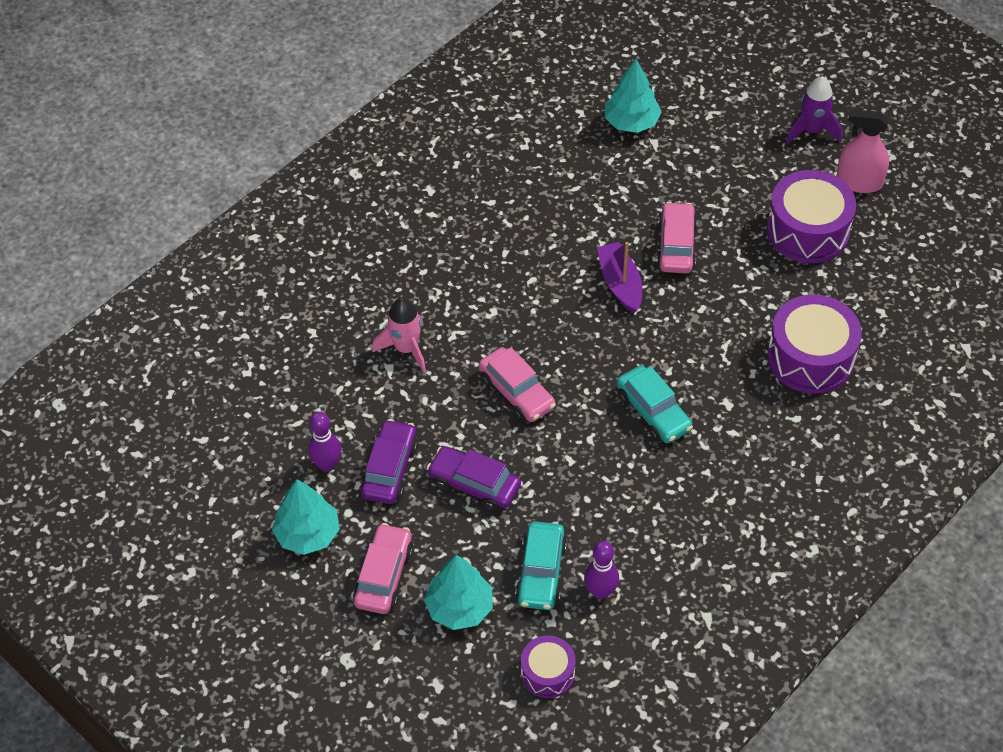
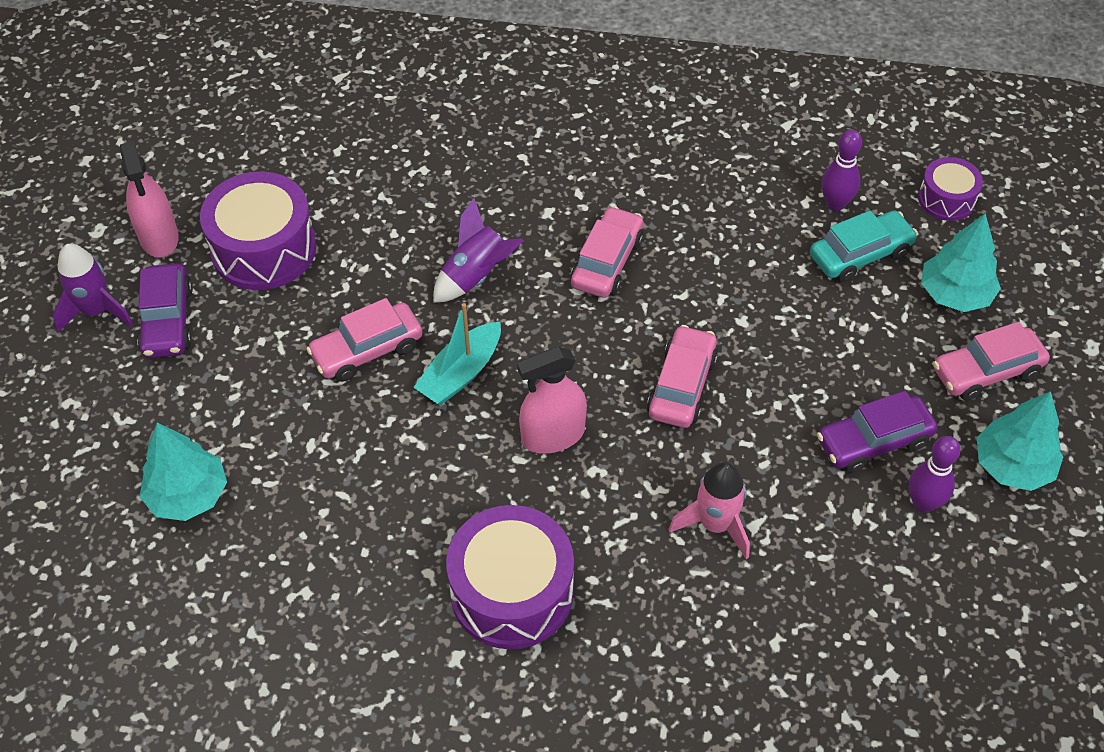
camera: 125 degrees left, 0 degrees up
(474, 484) = (821, 358): purple car -> purple car (168, 320)
(535, 305) = (553, 435): none -> pink spray bottle
(620, 283) = (461, 373): purple boat -> turquoise boat
(653, 412) = (607, 262): turquoise car -> pink car
(697, 332) = (476, 276): none -> purple rocket
(810, 357) = (439, 176): purple drum -> purple drum (512, 592)

